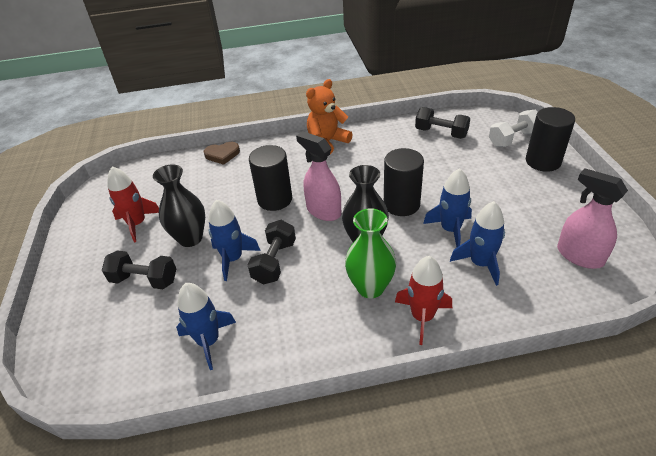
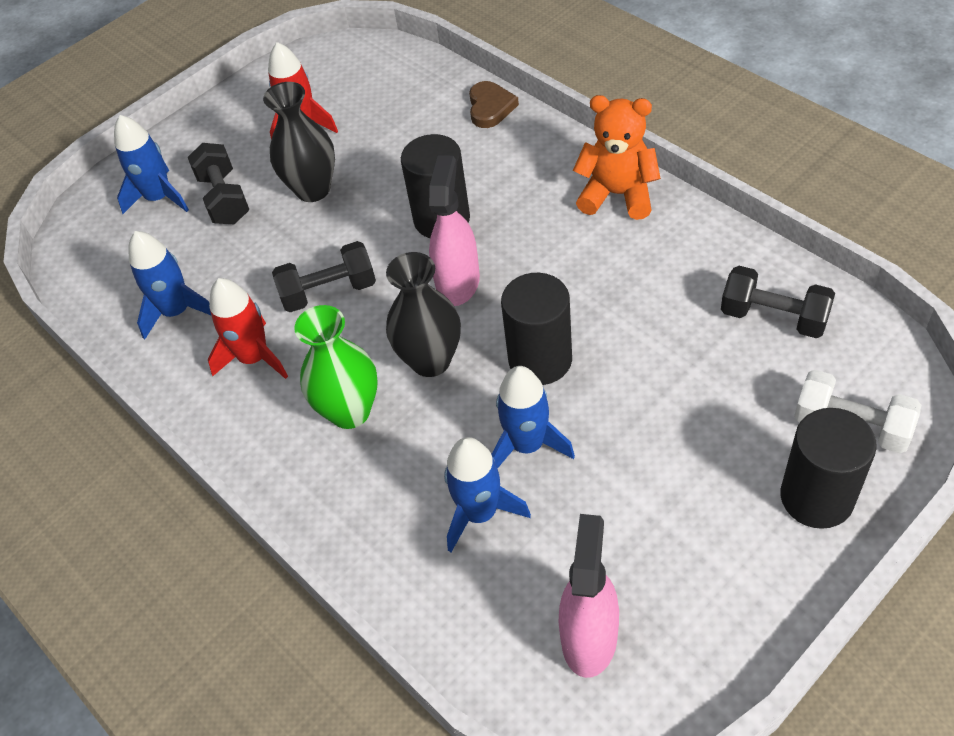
camera: 60 degrees right, 10 degrees up
(222, 155) = (490, 107): brown heart -> brown heart turned 135 degrees counterclockwise
(233, 259) = (307, 250): blue rocket -> blue rocket (159, 198)
(422, 317) = (335, 491): red rocket -> red rocket (254, 358)
(441, 133) = (773, 317): black dumbbell -> black dumbbell turned 60 degrees counterclockwise

